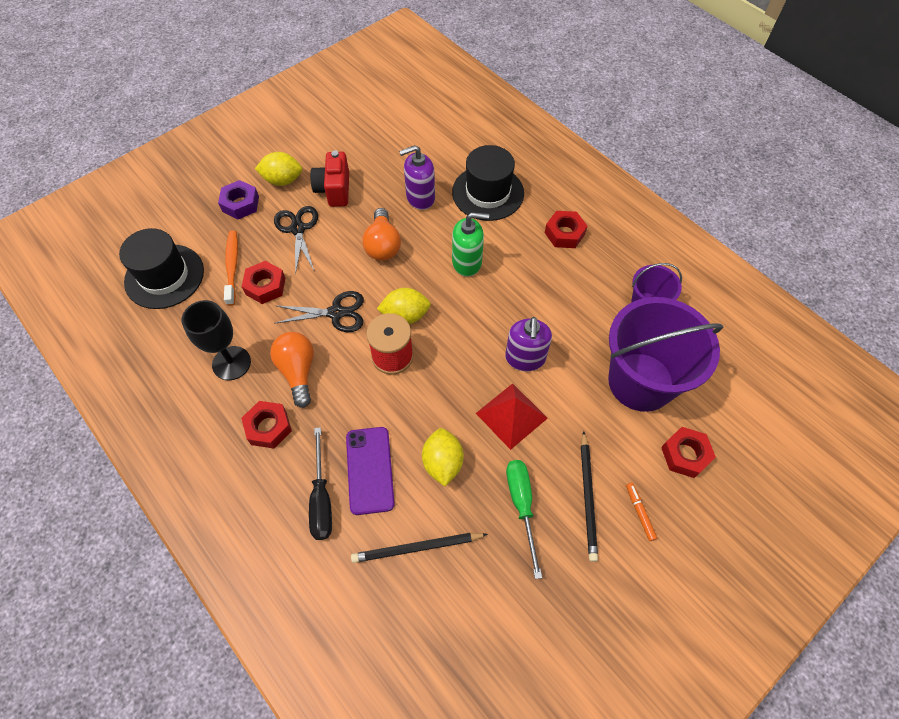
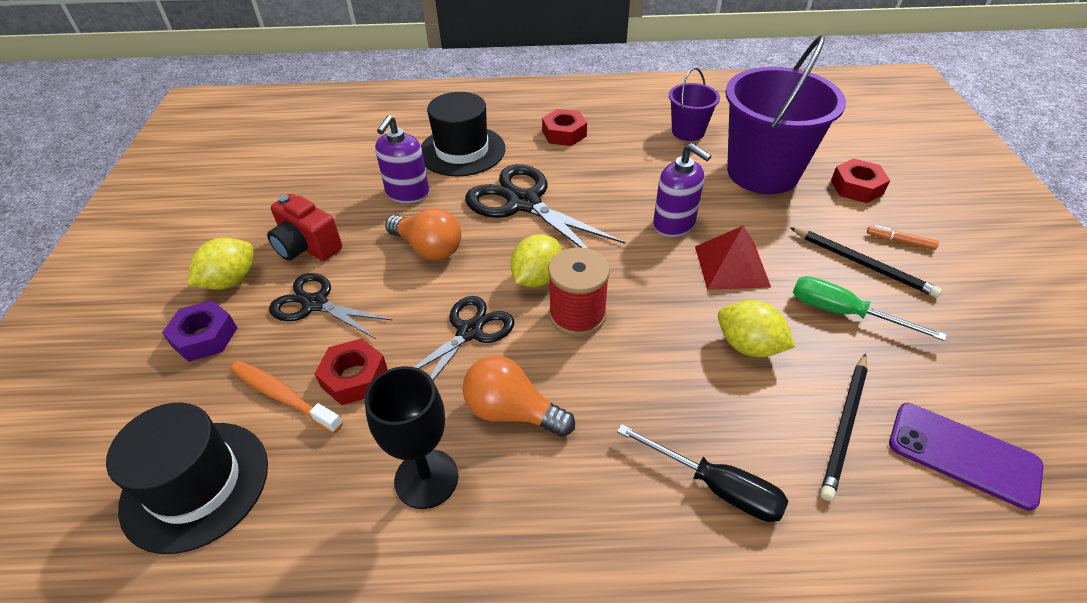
camera: 50 degrees left, 15 degrees down
(268, 427) = (564, 489): red nut -> none
(369, 470) = (710, 415): purple phone -> purple phone (963, 454)
(467, 262) = (523, 203): green soap dispenser -> black scissors

